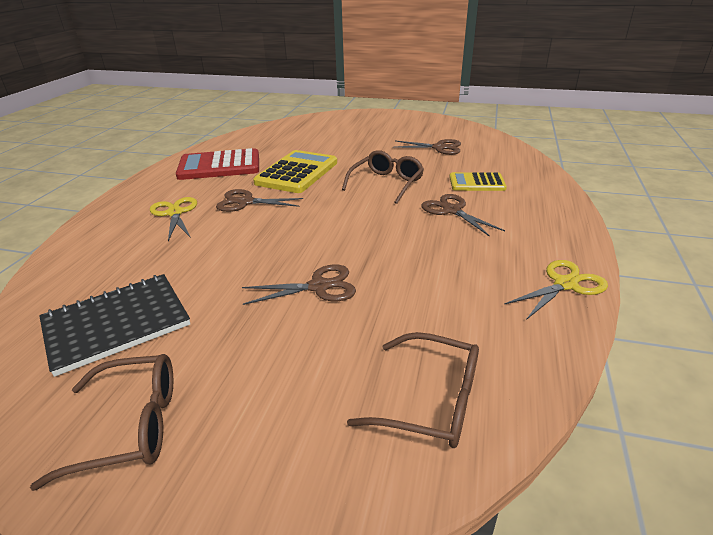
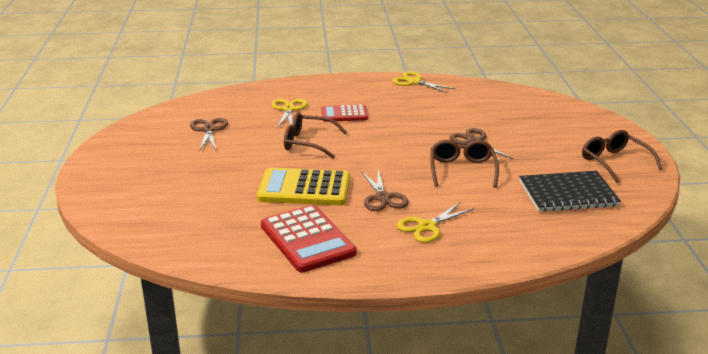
camera: 110 degrees left, 5 degrees down
(116, 324) = (568, 194): black notebook -> black notebook turned 45 degrees counterclockwise
(431, 401) = (528, 104): brown glasses -> brown glasses (462, 170)
(452, 210) = (344, 114): brown scissors -> red calculator
(476, 183) = (288, 109): yellow calculator -> yellow scissors

